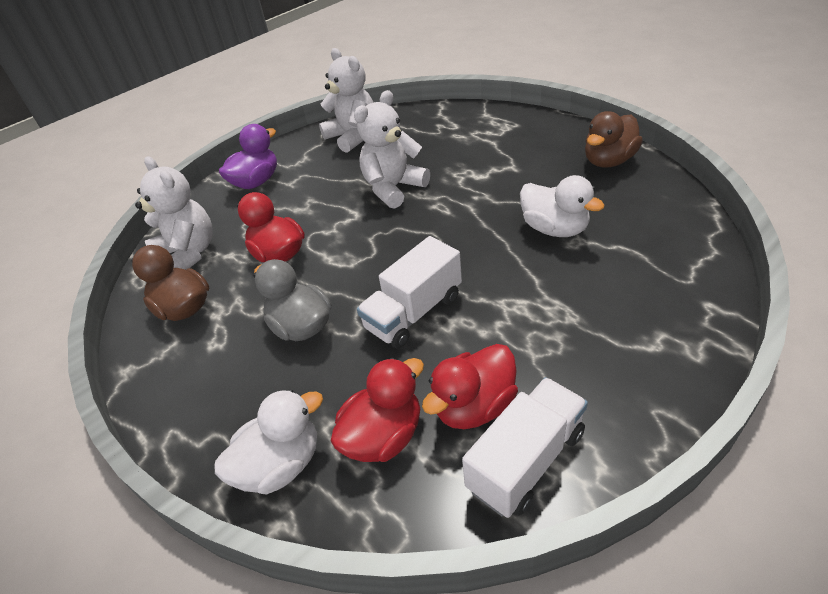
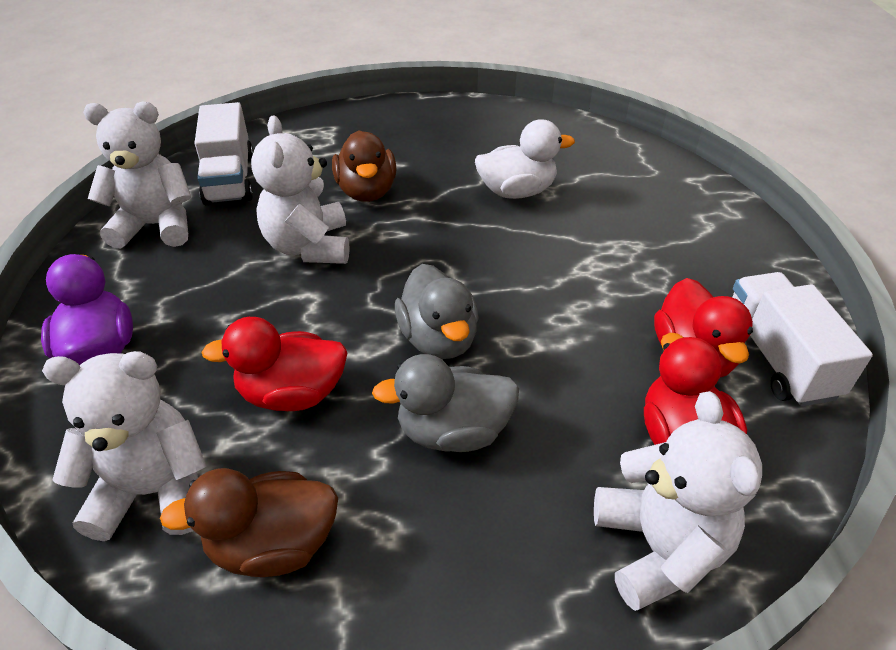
camera: 60 degrees left, 0 degrees up
(280, 465) = (658, 548): white duck -> white teddy bear
(368, 279) = (438, 339): none -> grey duck
(414, 312) = (529, 332): white truck -> white truck (230, 179)
(608, 161) = (466, 119): brown duck -> brown duck (367, 191)

